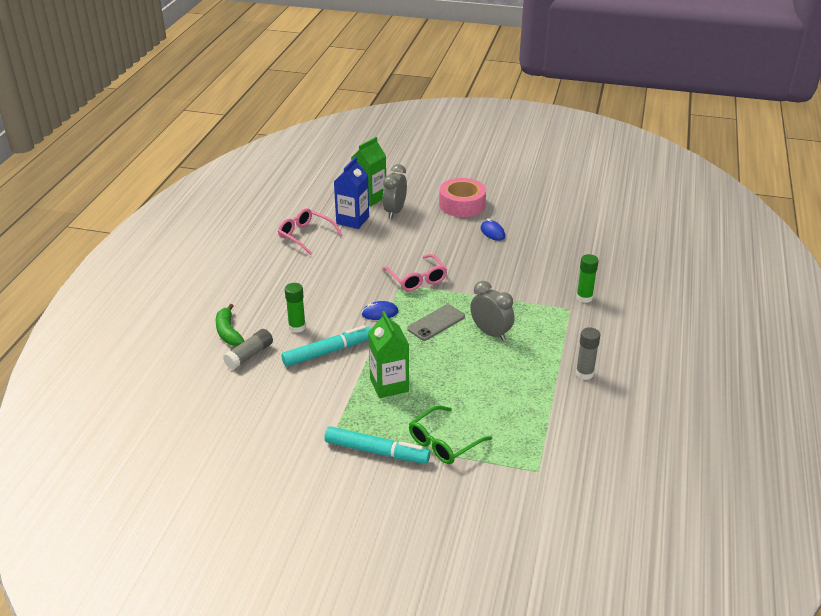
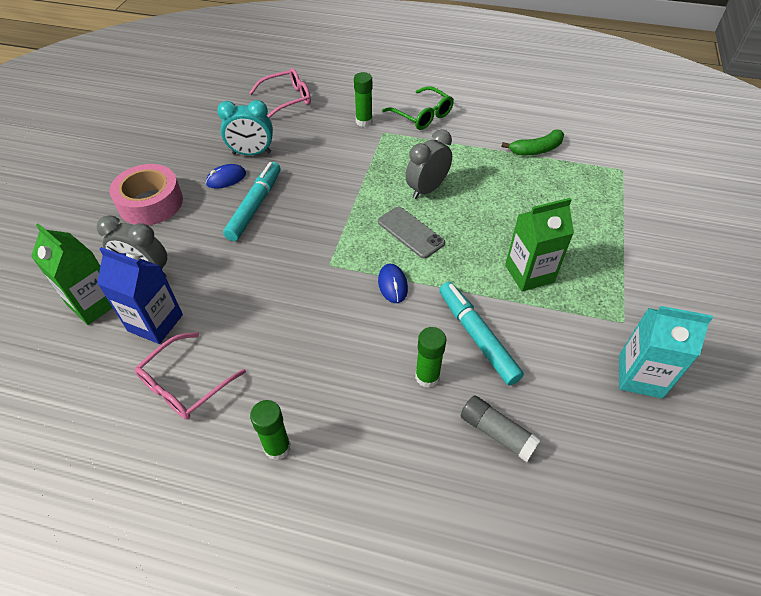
camera: 90 degrees left, 15 degrees up
(228, 332) = (445, 471): green banana -> green banana (536, 150)
(258, 270) = (277, 447): none -> green glue stick
(281, 433) = (640, 376): none -> turquoise carton
(376, 451) = (639, 283): turquoise marker -> turquoise marker (255, 206)
(417, 279) = (319, 249): pink glasses -> pink glasses (286, 99)
(444, 442) = (607, 229): green glasses -> green glasses (422, 115)
(526, 241) = (252, 153): none -> turquoise clock
(584, 373) = (483, 132): grey glue stick -> none

